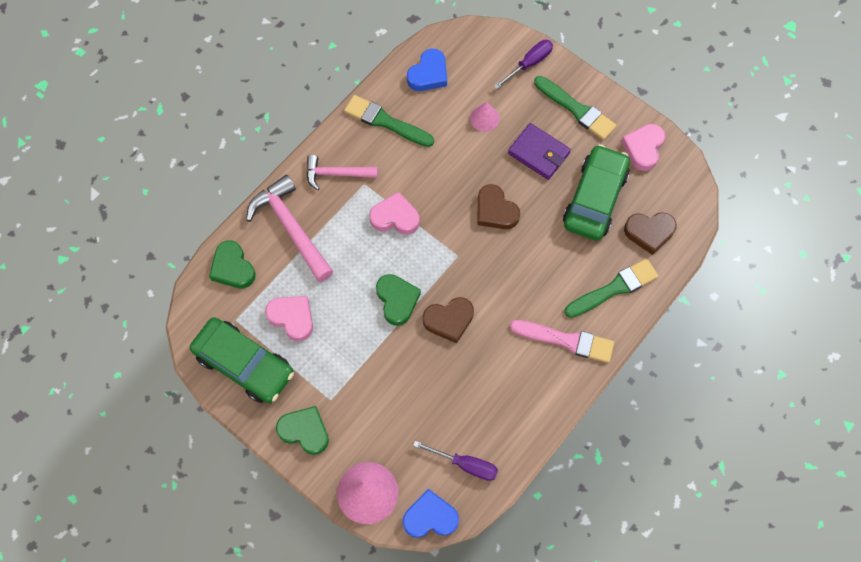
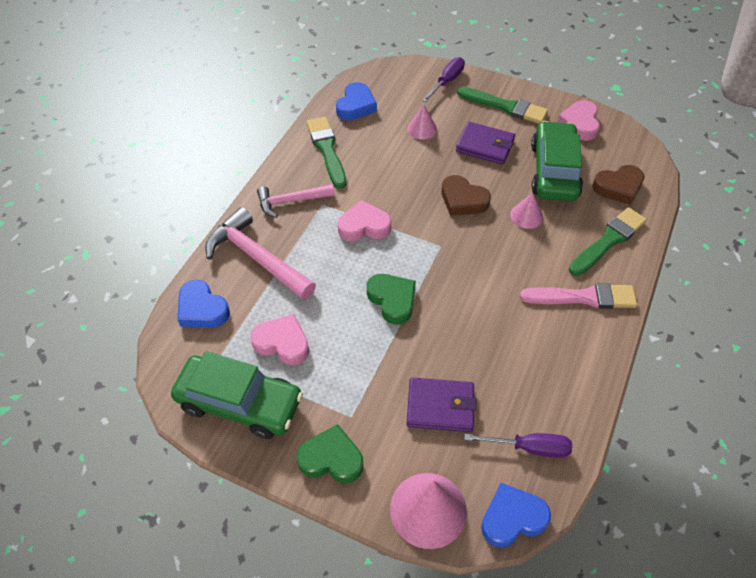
camera: 15 degrees left, 15 degrees down
(233, 268) = (202, 309): green heart -> blue heart
(385, 121) = (327, 149): green brush -> green brush turned 60 degrees clockwise
(405, 410) = (440, 406): none -> purple wallet
(449, 320) = (454, 306): brown heart -> none
(548, 243) = (526, 216): none -> pink cone

